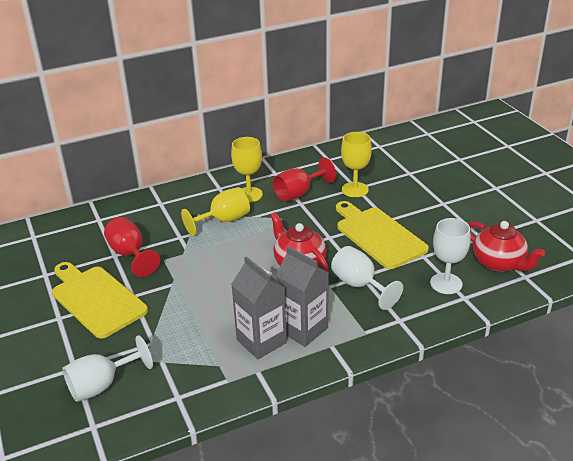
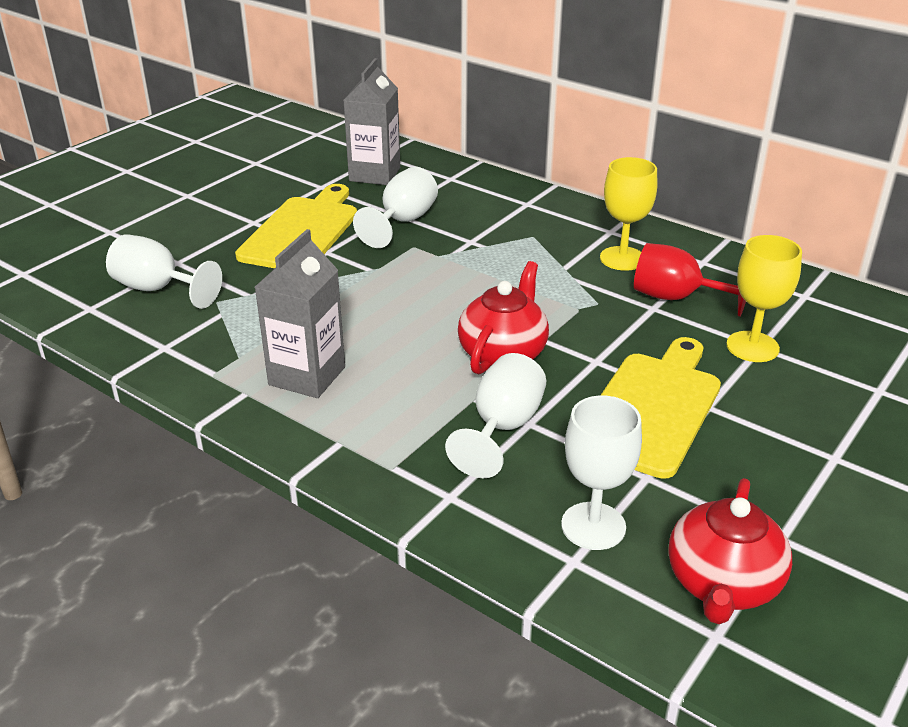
camera: 60 degrees right, 0 degrees up
(130, 254) = (403, 221): red goblet -> white goblet
(223, 220) = (539, 260): yellow goblet -> none
(303, 329) = (357, 404): grey carton -> grey carton (374, 174)

